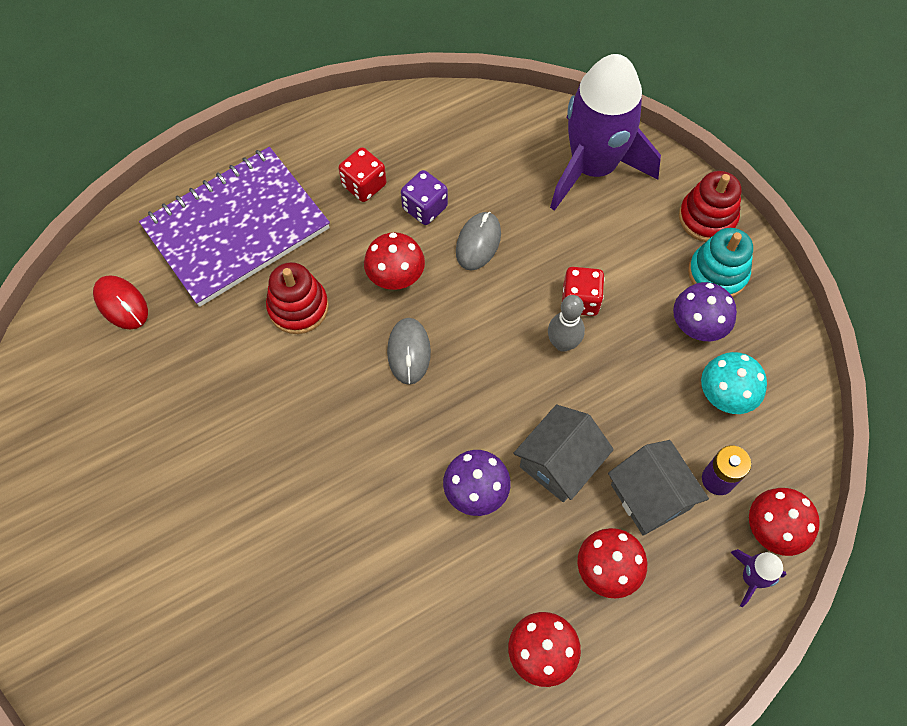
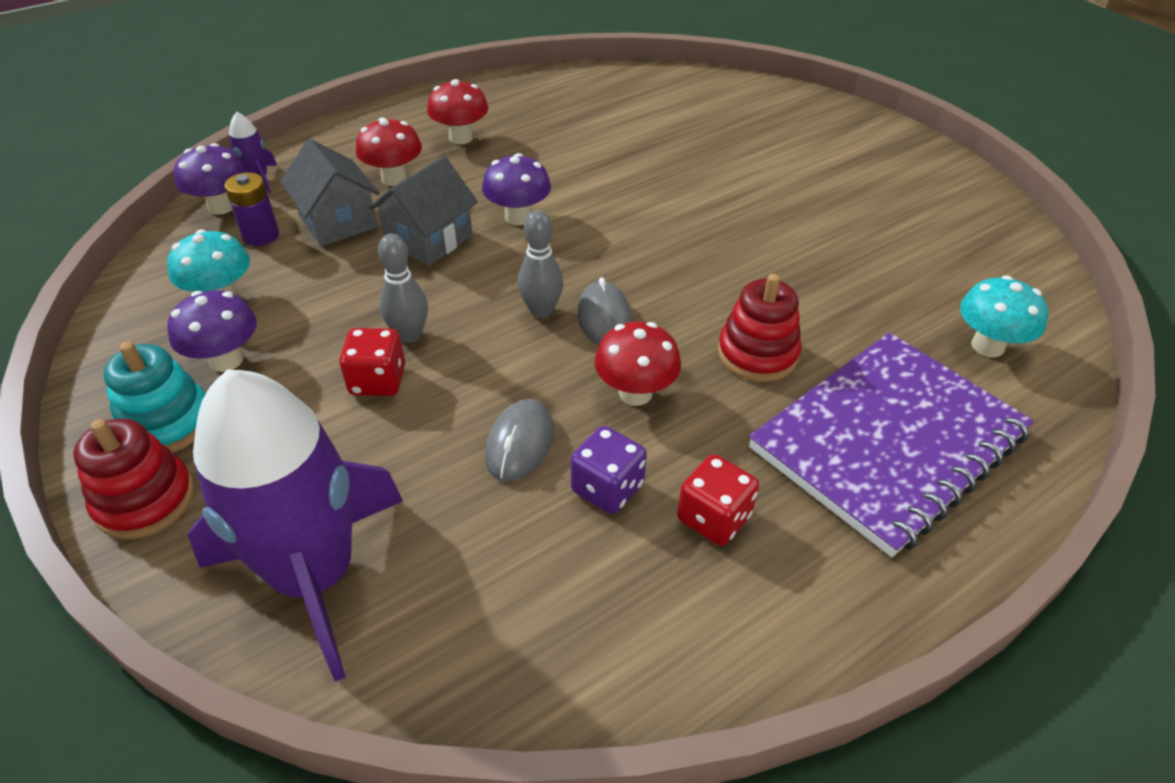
camera: 175 degrees right, 20 degrees down
(121, 304) = (987, 346): red mouse -> turquoise mushroom
(459, 363) = (541, 311): none -> grey bowling pin
(772, 530) = (221, 206): red mushroom -> purple mushroom

